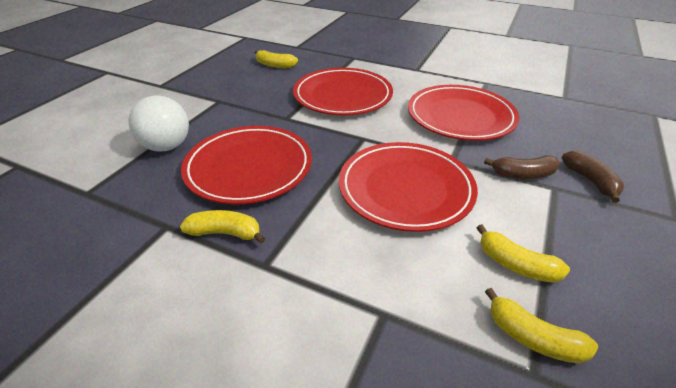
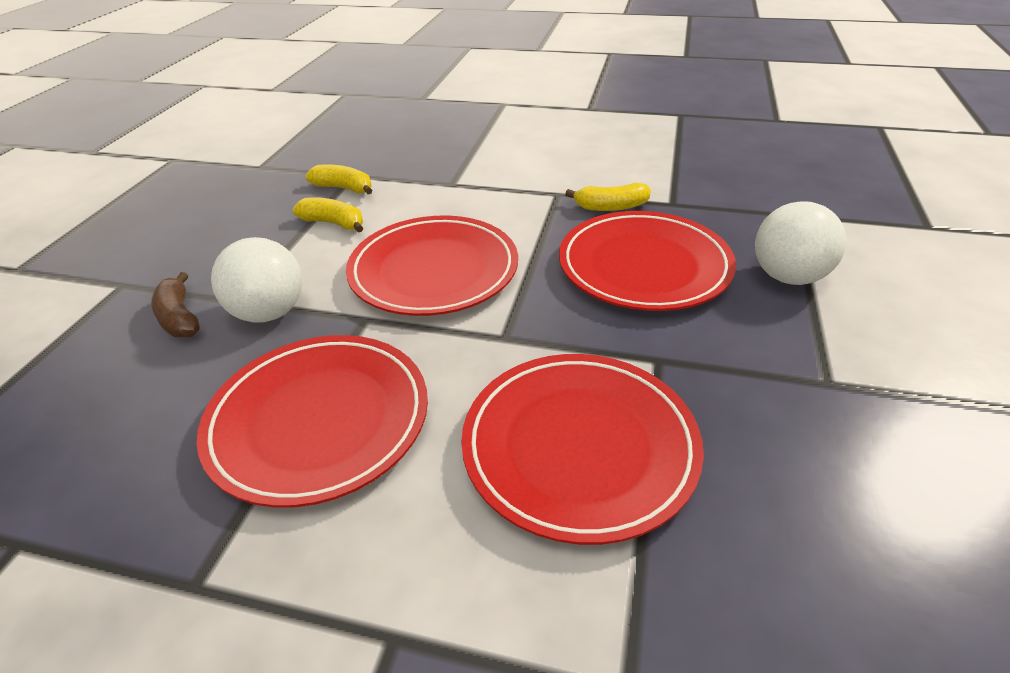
camera: 170 degrees right, 0 degrees up
(275, 65) = (850, 569): yellow banana -> none
(523, 174) = (269, 313): brown banana -> white ball

